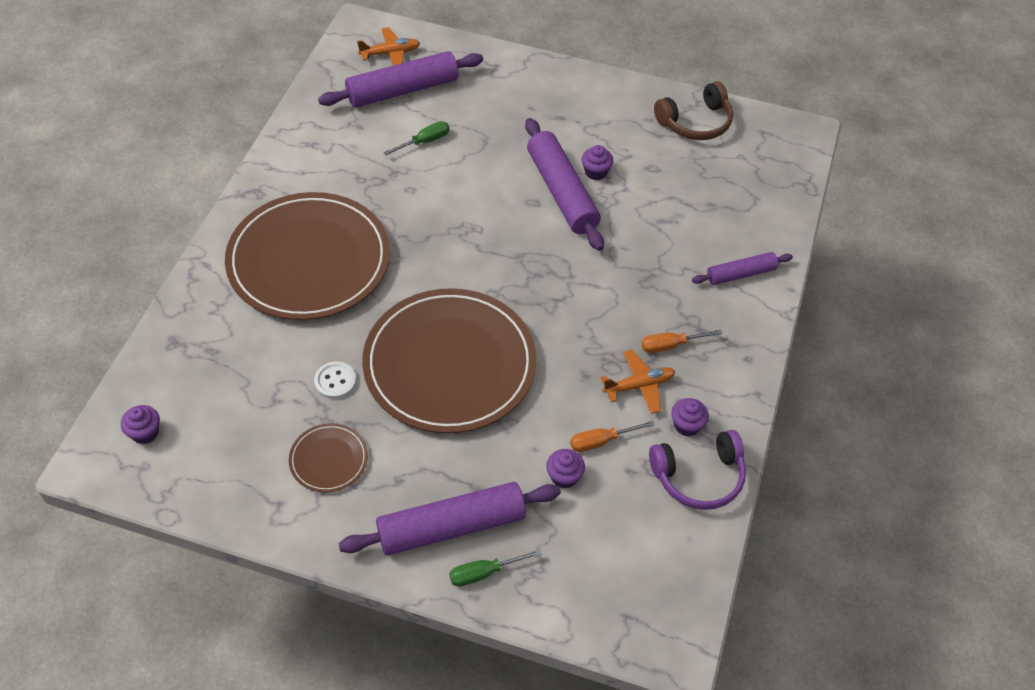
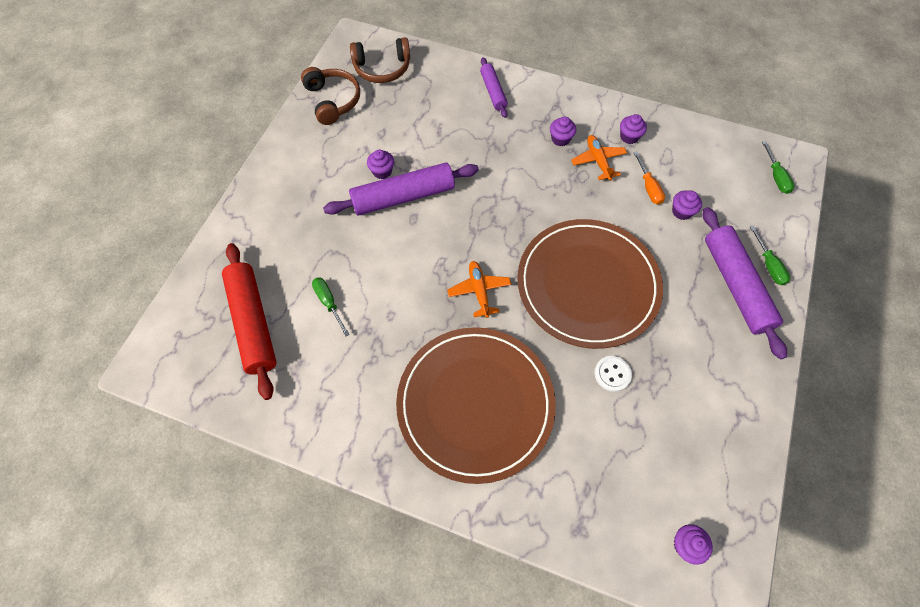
camera: 85 degrees left, 10 degrees up
(329, 459) = (691, 376): brown plate -> none
(390, 53) = (195, 335): orange plane -> orange plane (479, 291)
(402, 90) = (253, 323): purple rolling pin -> red rolling pin
(638, 610) = (776, 176): none -> green screwdriver
(670, 345) = (560, 139): orange screwdriver -> purple cupcake
(699, 477) = (669, 134): purple headphones -> none
(758, 163) = (382, 68): none -> brown headphones

